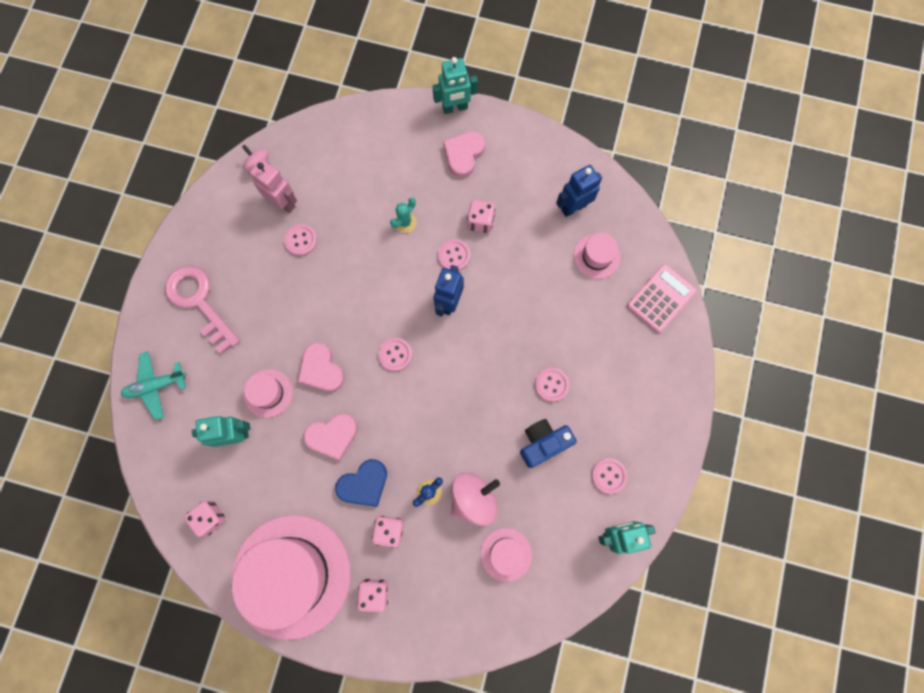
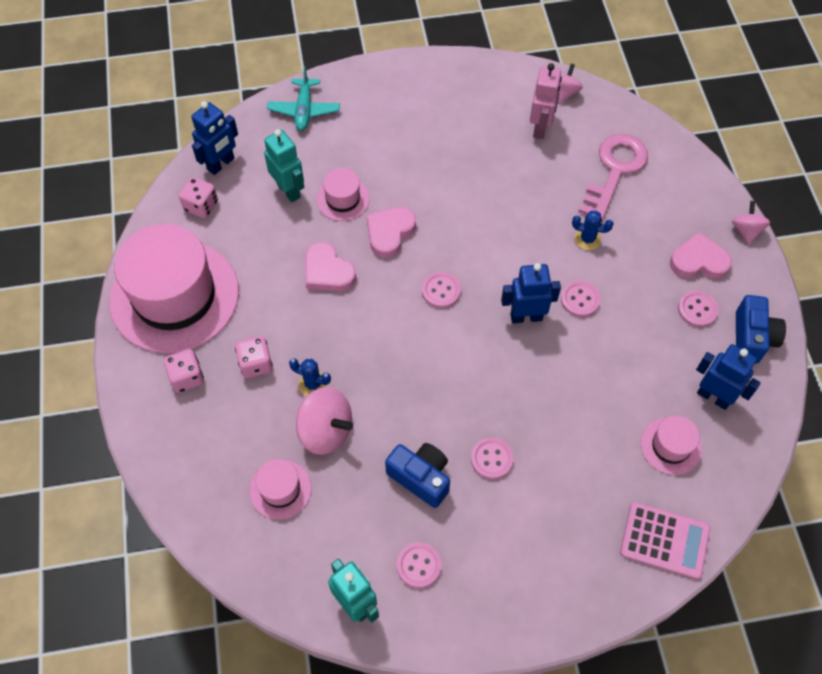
camera: 65 degrees right, 15 degrees down
(156, 386) = (304, 110): turquoise plane -> turquoise plane turned 135 degrees counterclockwise
(174, 483) = (221, 164): none -> blue robot
(199, 302) = (401, 106): pink key -> pink key (615, 171)
(301, 240) = (511, 159): pink button -> pink button (697, 309)
(364, 484) = (293, 320): blue heart -> none
(405, 222) = (587, 239): turquoise cactus -> blue cactus
(455, 108) = (746, 230): turquoise robot -> pink spinning top
(480, 221) = (634, 309): pink dice -> none
(541, 156) = (752, 338): none -> blue camera

